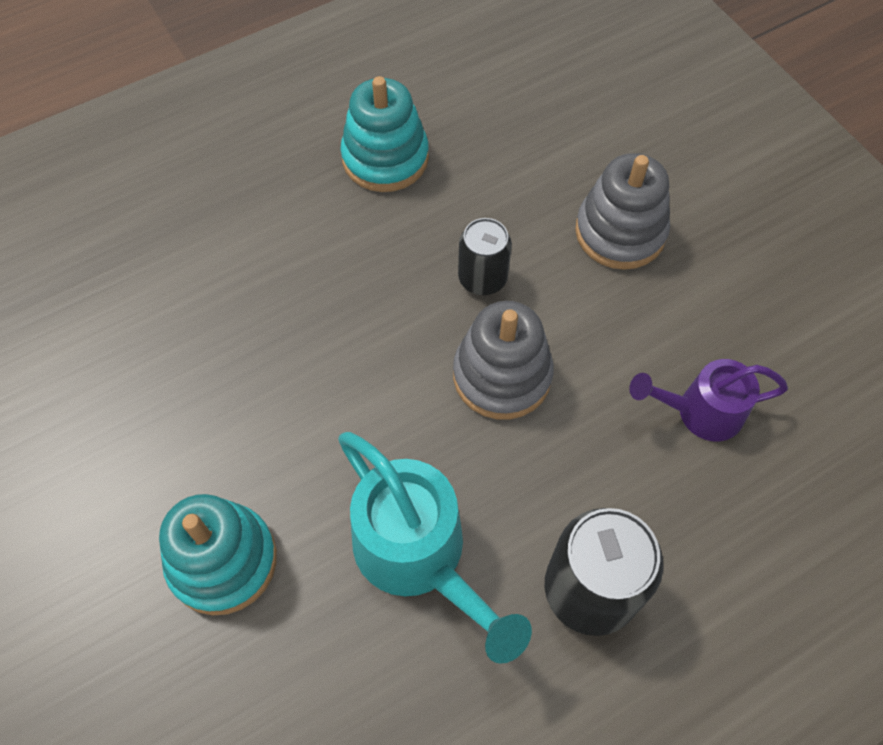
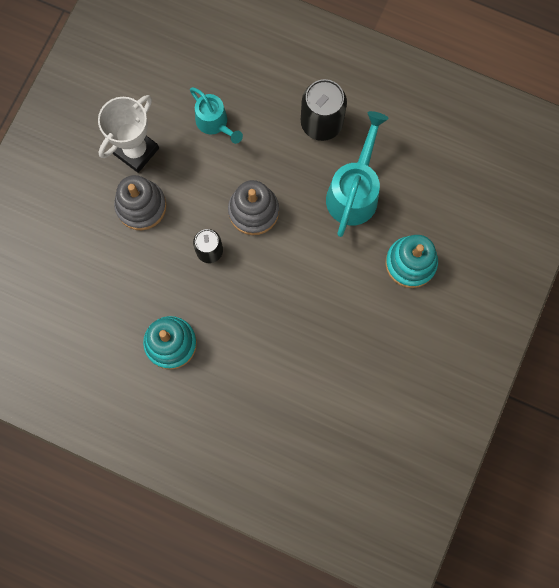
camera: 125 degrees left, 15 degrees up
(700, 412) = (214, 123): purple watering can -> turquoise watering can
(720, 274) = (136, 151): none -> white trophy

